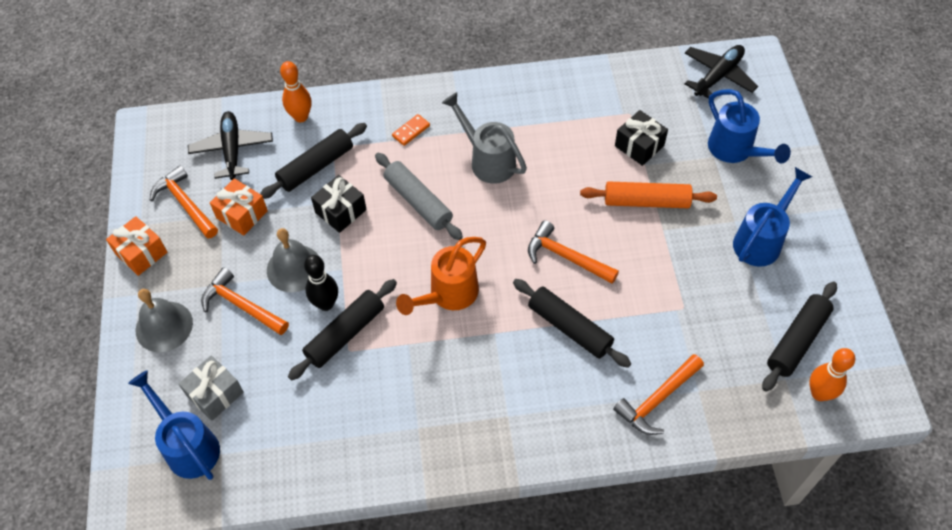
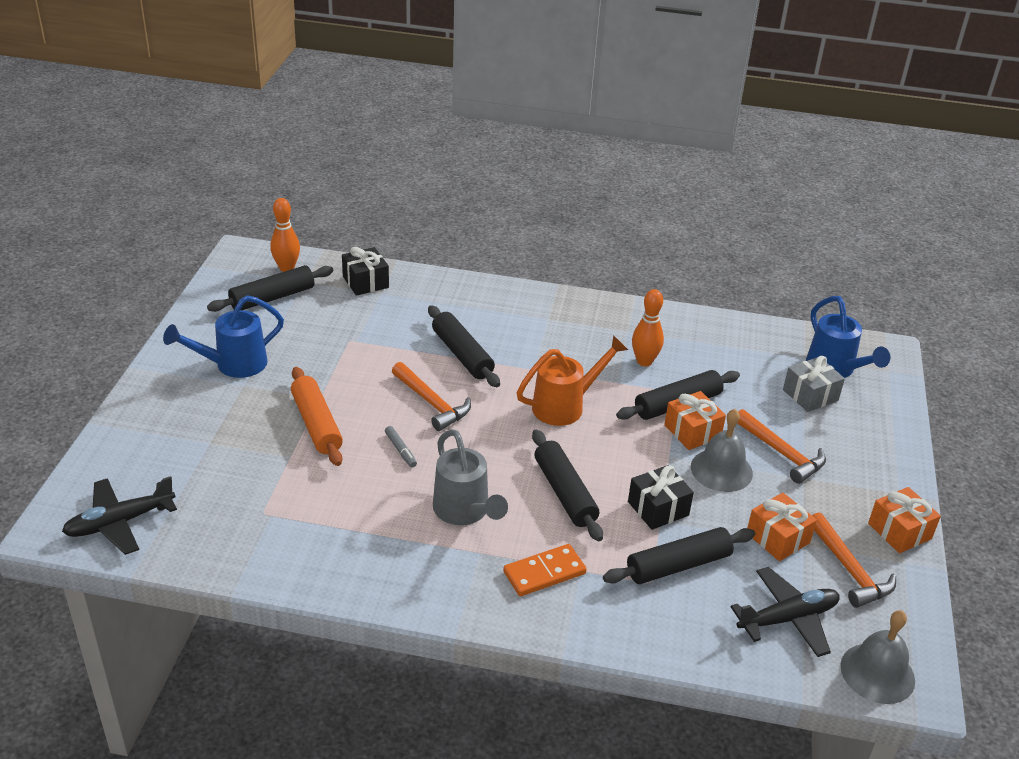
camera: 165 degrees left, 20 degrees down
(164, 326) = (865, 458): grey bell -> grey bell (877, 673)
(232, 150) = (787, 618): black plane -> black plane turned 120 degrees counterclockwise
(301, 117) = (687, 636): orange bowling pin -> orange bowling pin (644, 361)
(326, 304) = (692, 431): black bowling pin -> orange gift
(411, 131) = (544, 572): orange domino -> orange domino, size x1.54
(418, 202) = (565, 493): grey rolling pin -> black rolling pin
(565, 199) = (400, 450): none -> grey marker
(639, 146) = (281, 476): black gift -> black gift (365, 282)
(646, 201) = (316, 424): orange rolling pin -> orange rolling pin turned 45 degrees clockwise
(657, 400) = (418, 296): orange hammer -> none
(735, 150) = (181, 441): blue watering can -> none

